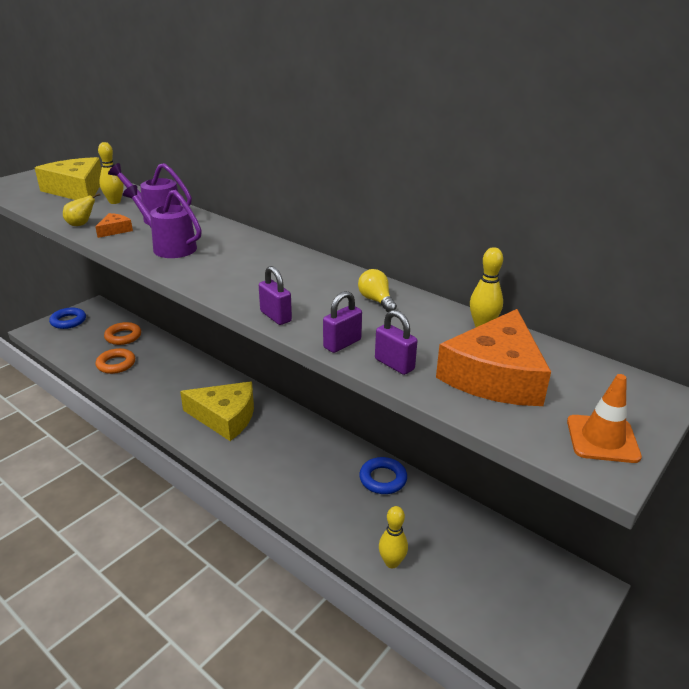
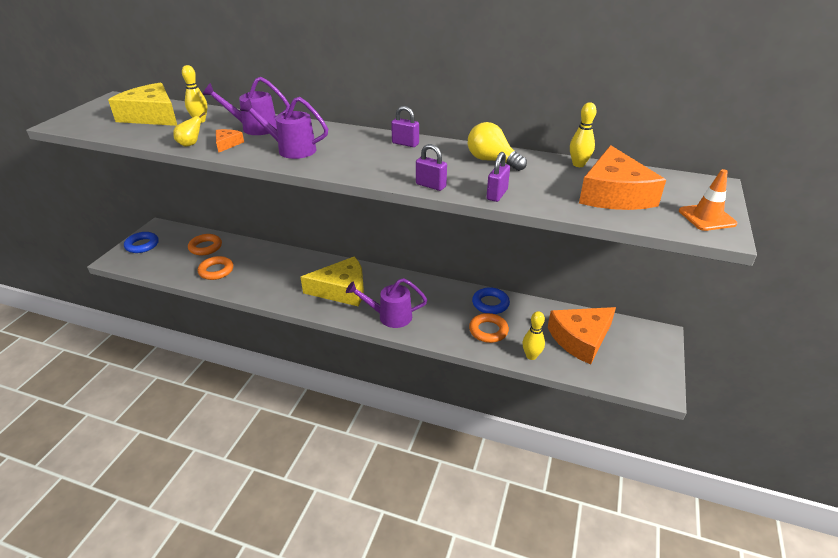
camera: 20 degrees left, 5 degrees up
(256, 463) = (390, 316): none -> purple watering can
(358, 513) = (488, 331): none -> orange ring
(376, 300) = (492, 161): yellow light bulb -> yellow light bulb, size x1.55
(394, 364) = (544, 200): purple padlock -> purple padlock (405, 143)
(471, 559) = (580, 339): none -> orange cheese

